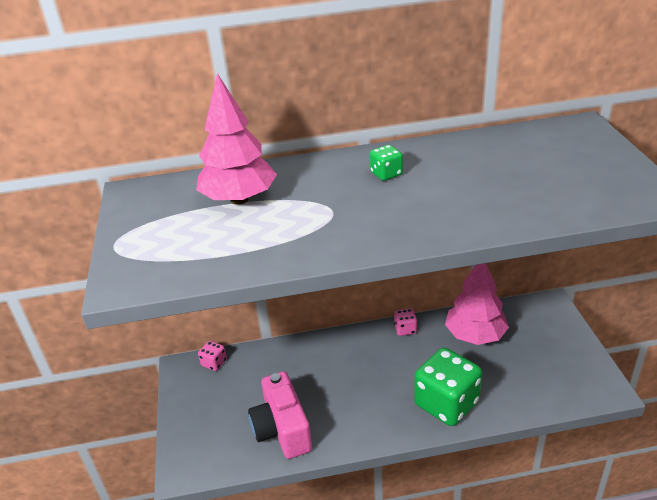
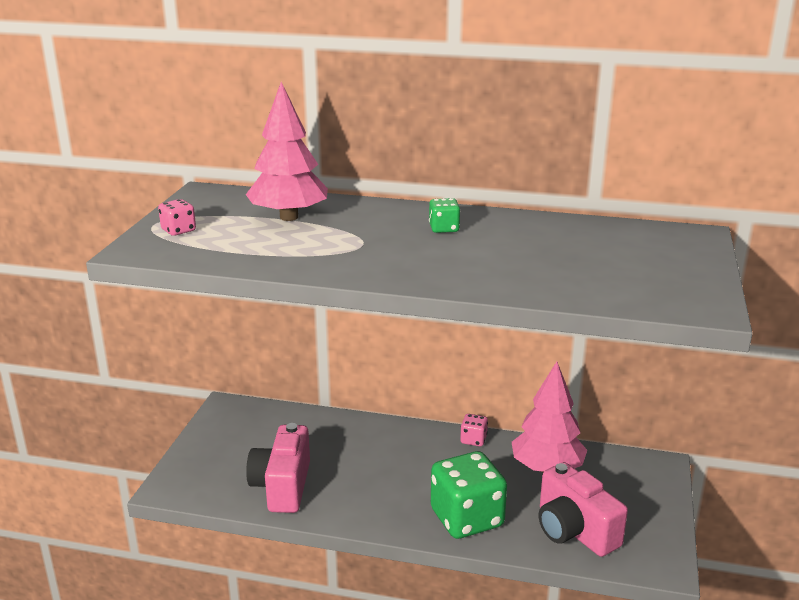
camera: 20 degrees right, 10 degrees down
(214, 363) = (258, 411): pink dice -> pink dice (178, 230)
(529, 384) = (574, 531): none -> pink camera

